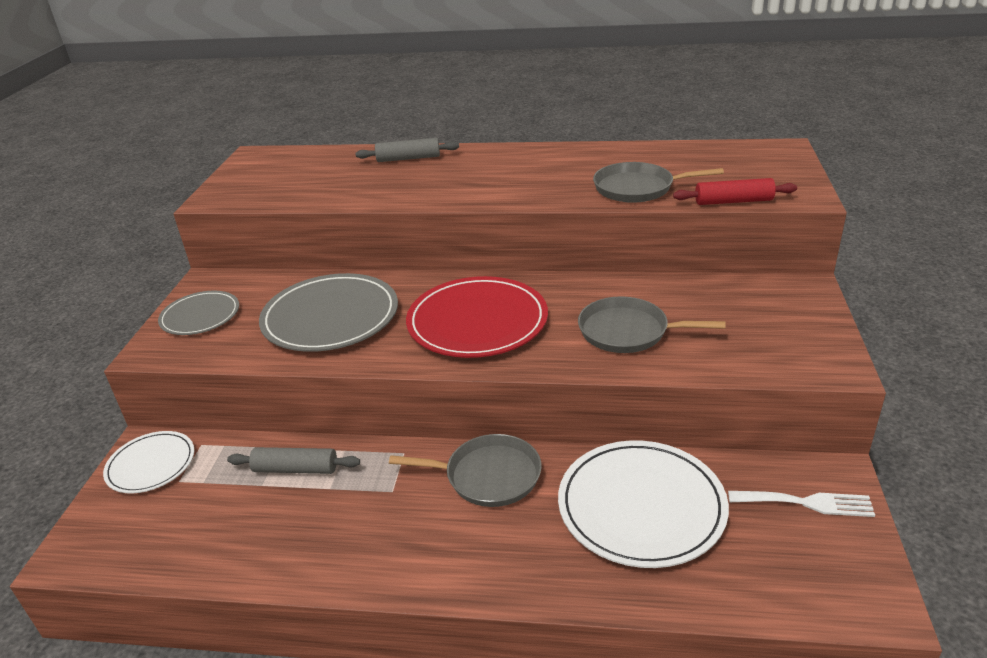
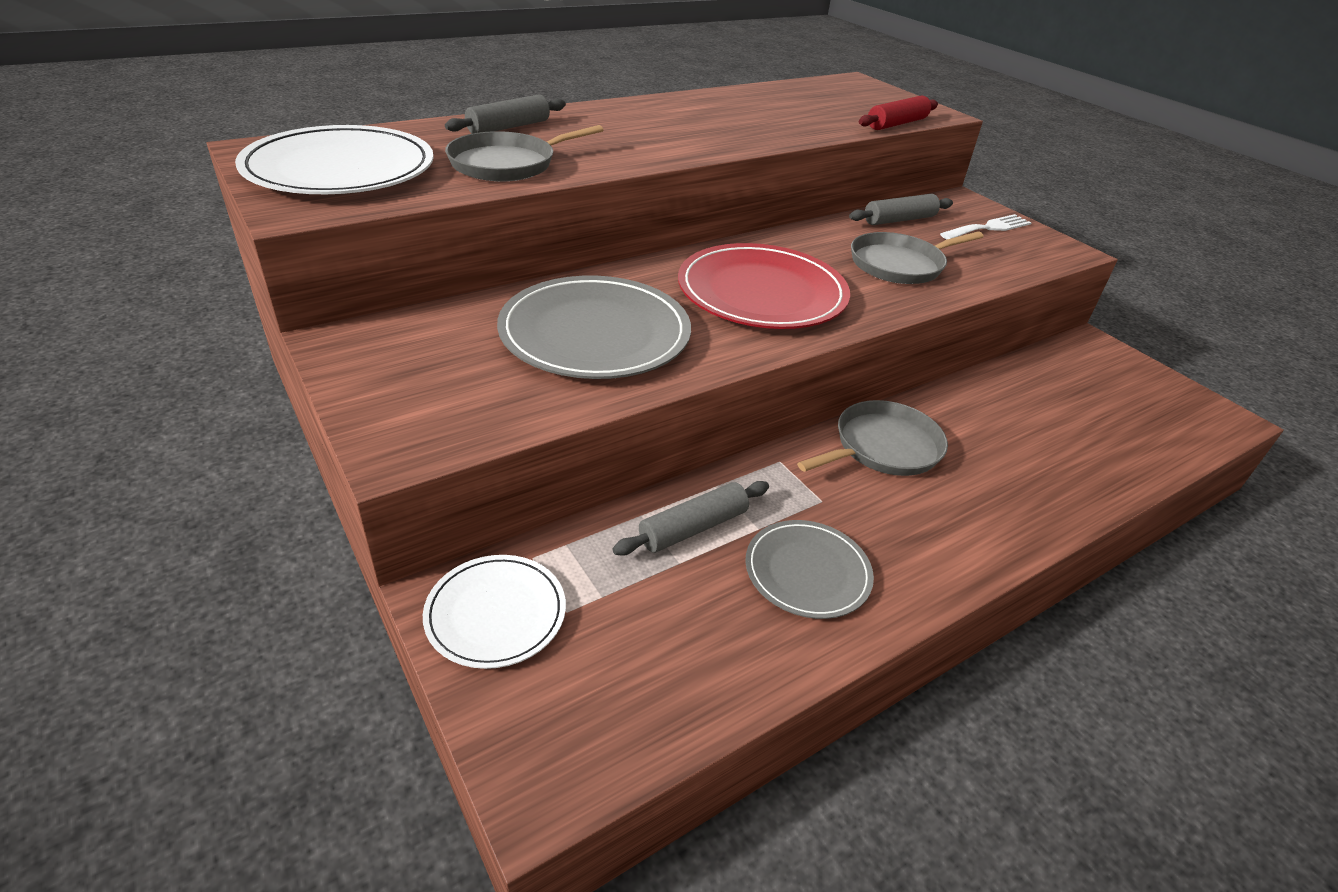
camera: 45 degrees left, 5 degrees up
(200, 316) = (405, 384): grey plate -> grey plate (807, 572)
(637, 188) = (803, 124): grey pan -> grey pan (507, 164)
(641, 506) = (1021, 418): white plate -> white plate (340, 168)
(699, 292) = (899, 220): none -> grey rolling pin
(806, 503) = (1105, 370): white fork -> white fork (988, 228)

